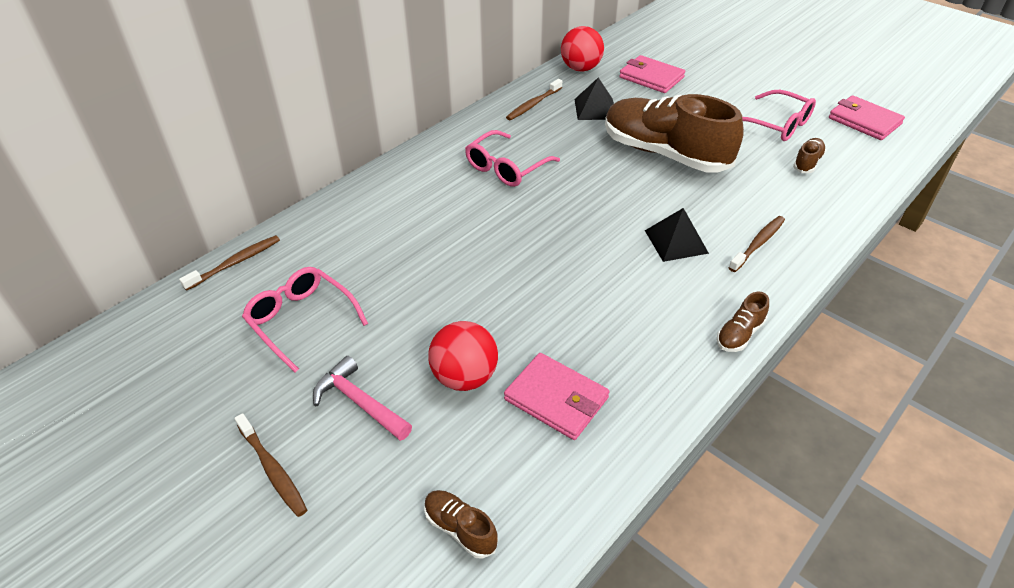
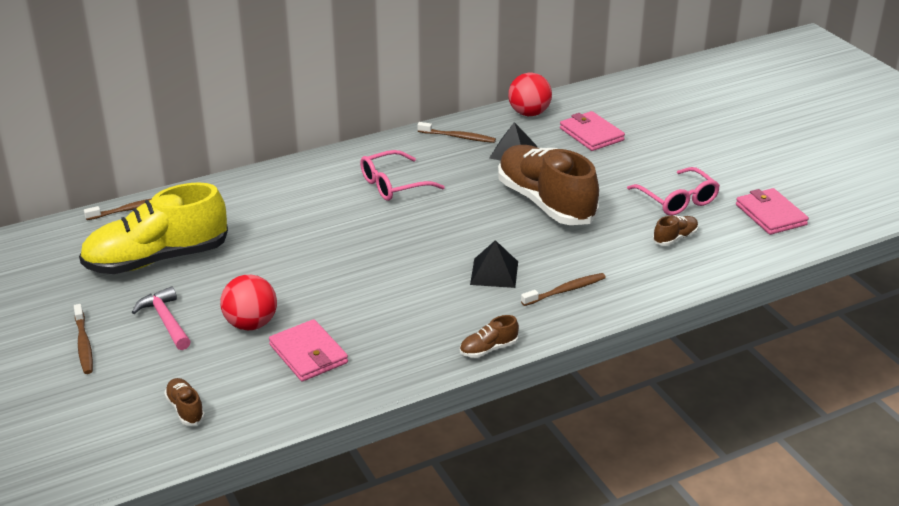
camera: 20 degrees right, 10 degrees down
(301, 320) = (157, 259): pink glasses -> yellow shoe
(533, 104) = (458, 137): brown toothbrush -> brown toothbrush turned 135 degrees counterclockwise

